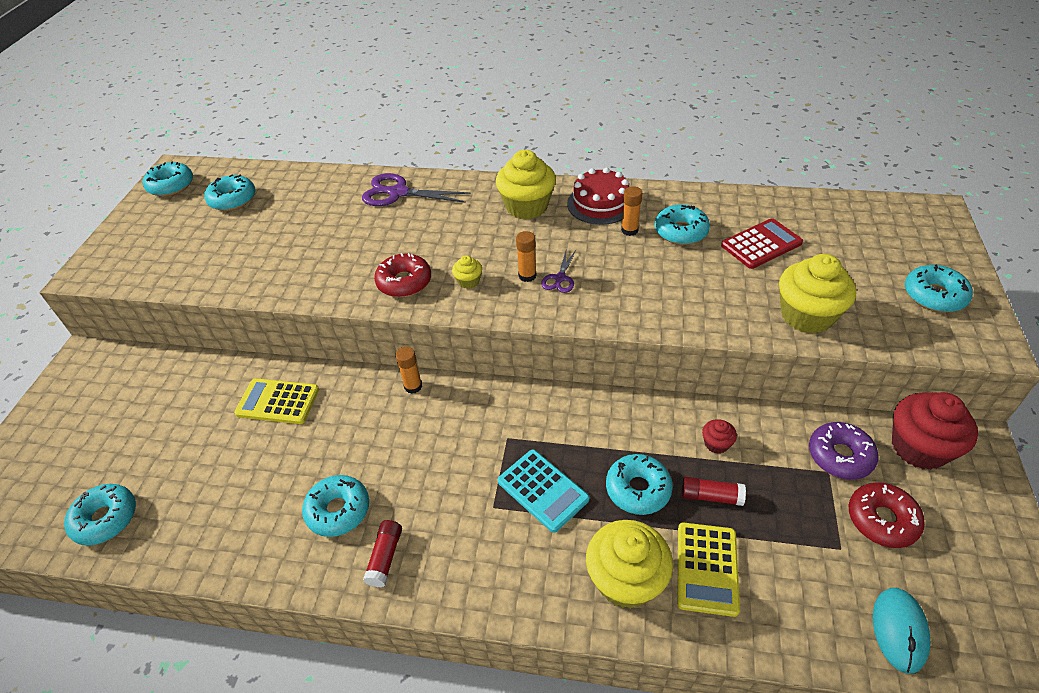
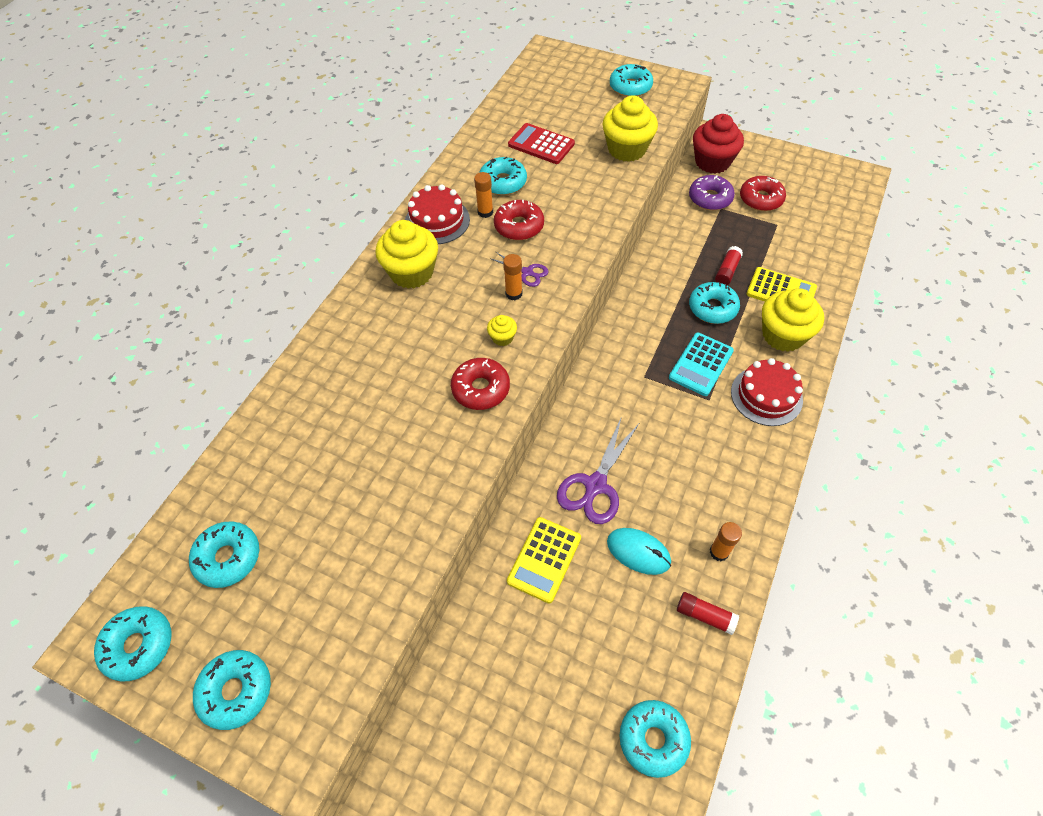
camera: 75 degrees left, 10 degrees up
(338, 510) = (689, 513): turquoise donut -> turquoise donut (236, 691)
(385, 557) = (741, 482): red glue stick -> red glue stick (705, 615)
(398, 193) = (324, 375): purple scissors -> purple scissors (595, 486)
(413, 386) = (564, 436): orange glue stick -> orange glue stick (719, 552)
(516, 570) = (766, 396): none -> red cake
(542, 490) = (701, 364): turquoise calculator -> turquoise calculator turned 150 degrees clockwise
(622, 257) = (519, 226): none -> red donut
(716, 444) = (684, 254): red cupcake -> none
(761, 244) = (541, 144): red calculator -> red calculator turned 45 degrees counterclockwise
(899, 630) = (832, 221): turquoise mouse -> turquoise mouse (638, 552)

